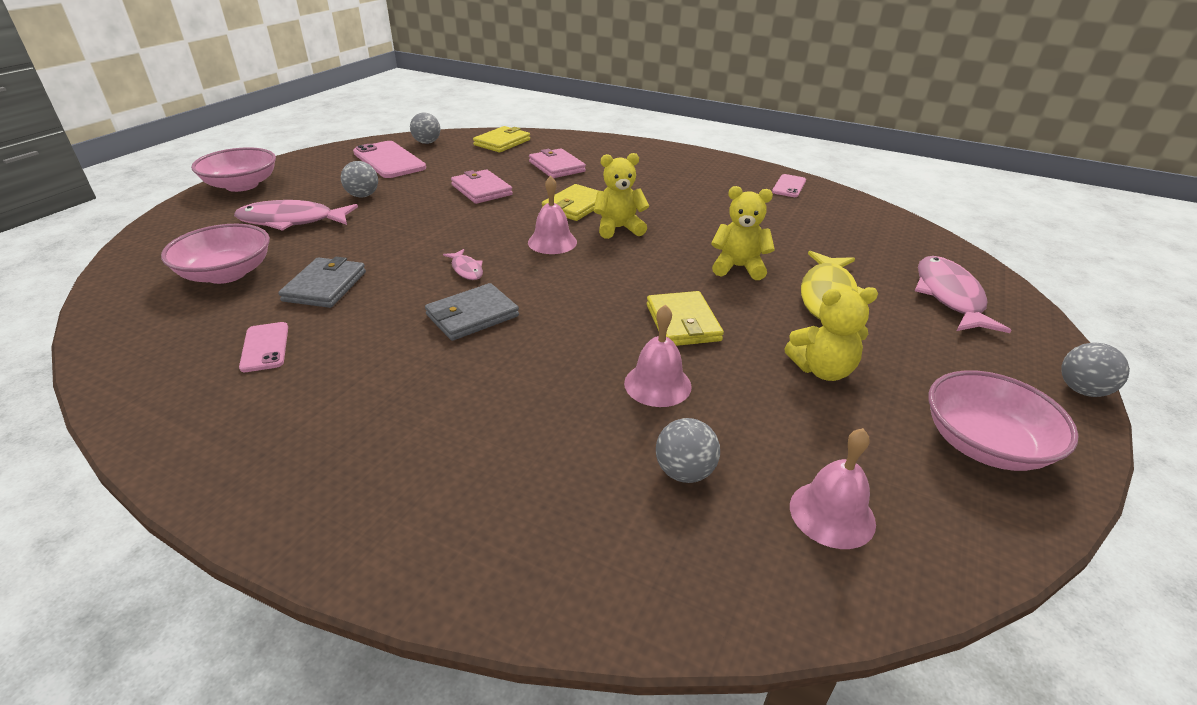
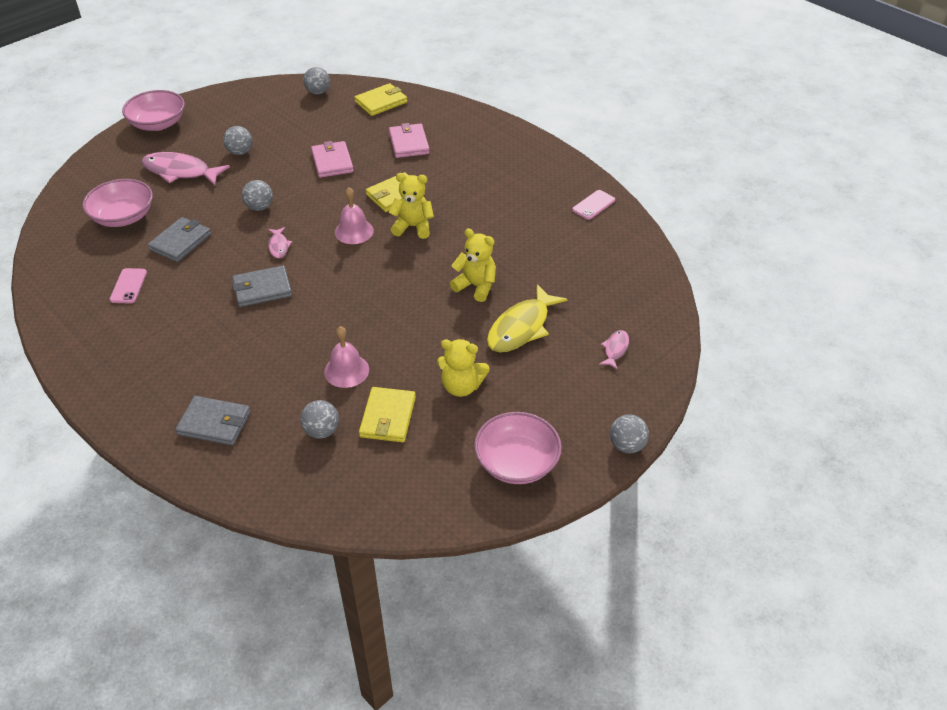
camera: 20 degrees right, 10 degrees up
(389, 160) = (277, 111): pink phone -> none
(417, 238) = (259, 207): none -> grey ball
(504, 504) = (214, 423): none -> grey wallet
(683, 323) = (397, 327): yellow wallet -> yellow wallet (388, 417)
(832, 514) = (384, 476): pink bell -> none
(949, 296) = (615, 349): pink fish -> pink fish, size x0.49

